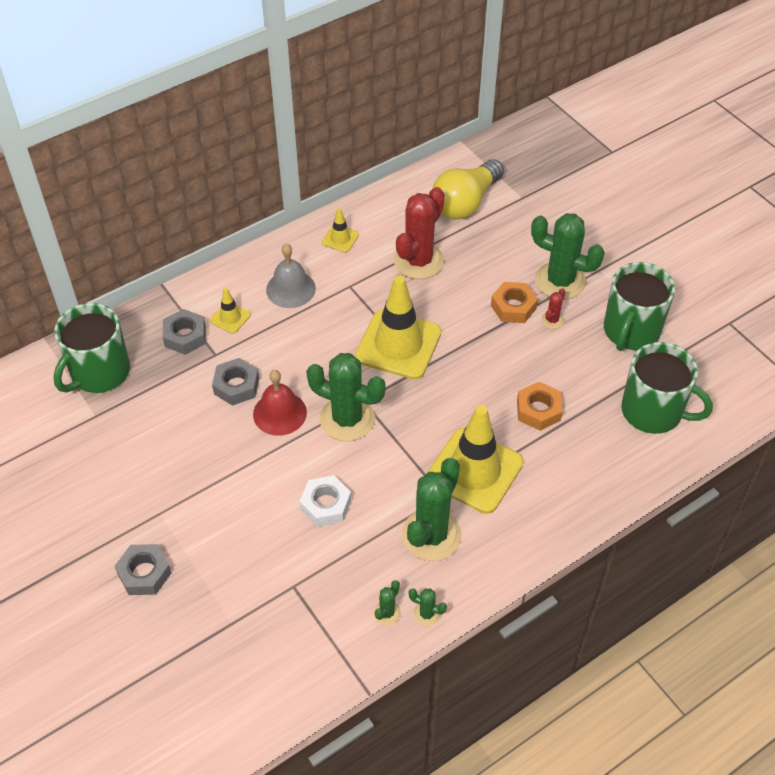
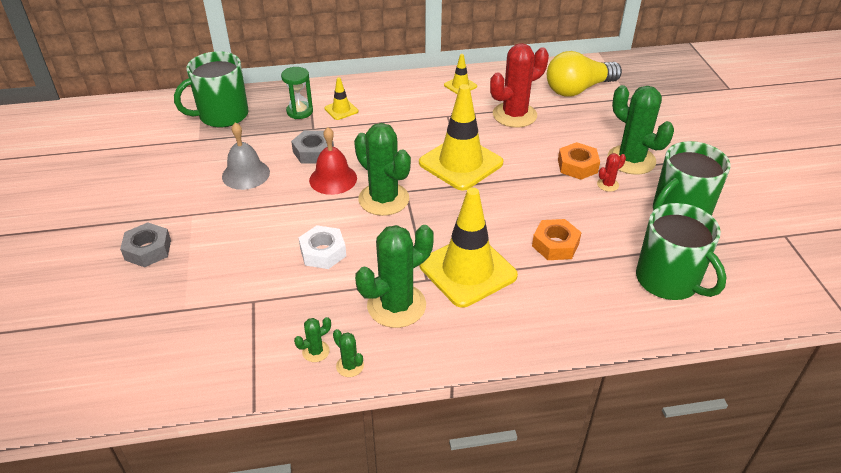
camera: 25 degrees right, 10 degrees down
(185, 336) = (300, 111): grey nut -> green hourglass
(290, 289) = (400, 105): grey bell -> grey bell (246, 174)

